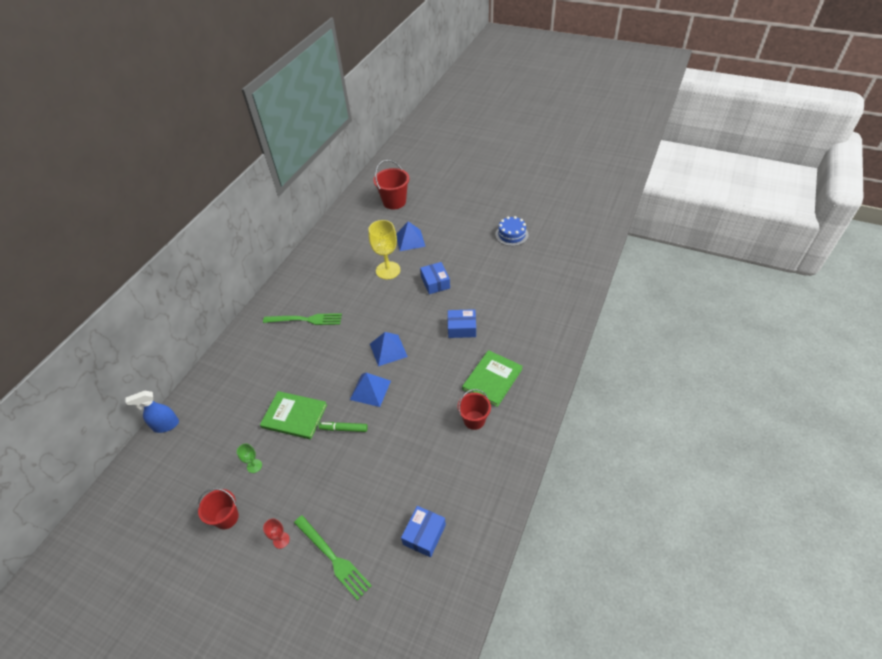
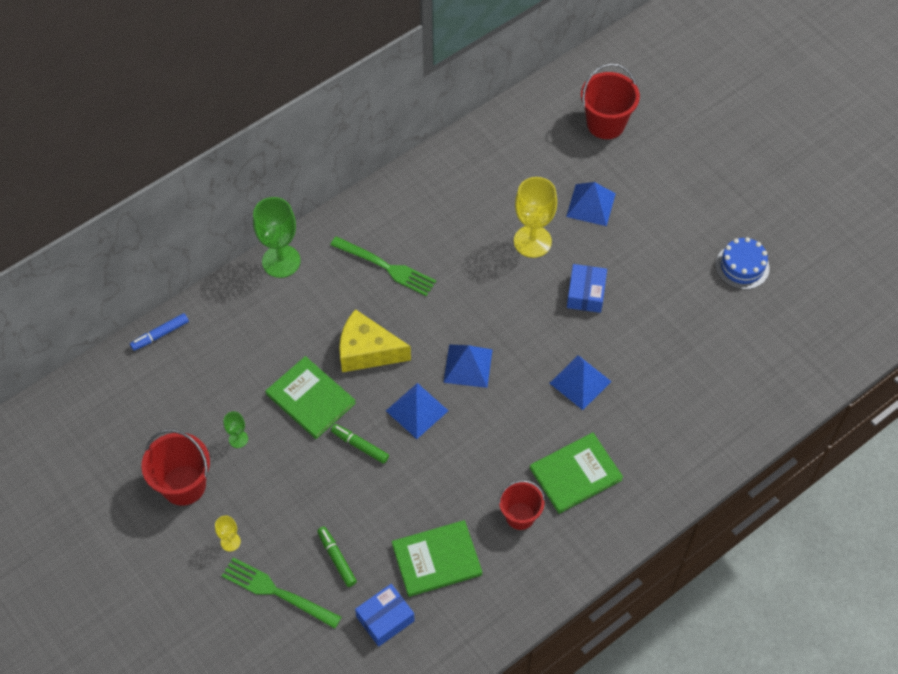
camera: 25 degrees right, 10 degrees up
(166, 425) = (160, 335): blue spray bottle -> blue marker
(226, 517) = (184, 485): red bucket -> red bucket, size x1.50
(234, 345) = (281, 261): none -> green goblet
(281, 540) = (230, 542): red goblet -> yellow goblet
(318, 371) = (367, 351): none -> yellow cheese
(334, 558) = (276, 592): green fork -> green fork turned 135 degrees clockwise
(366, 511) = (336, 558): none -> green marker
(436, 475) = (436, 559): none -> green book
(462, 328) = (580, 382): blue box -> blue pyramid

